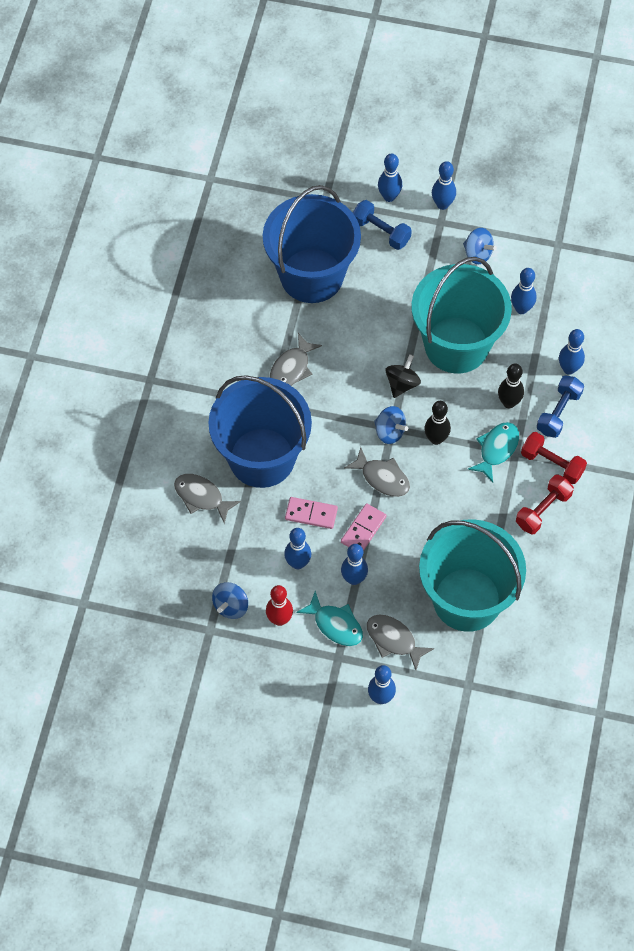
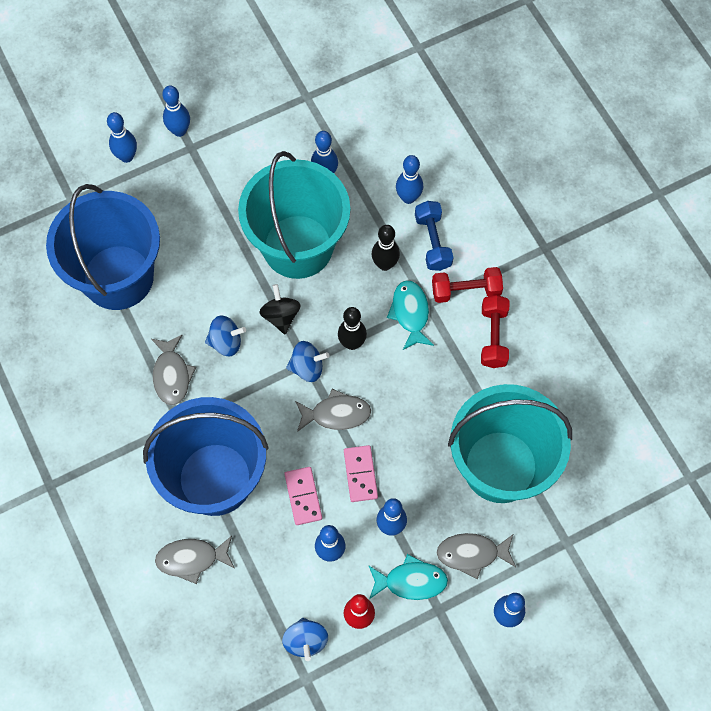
camera: 40 degrees left, 5 degrees up
(311, 514) = (303, 496): pink domino -> pink domino turned 75 degrees counterclockwise
(381, 231) = (146, 193): blue dumbbell -> none
(478, 254) = (247, 153): blue spinning top -> blue spinning top (226, 342)

